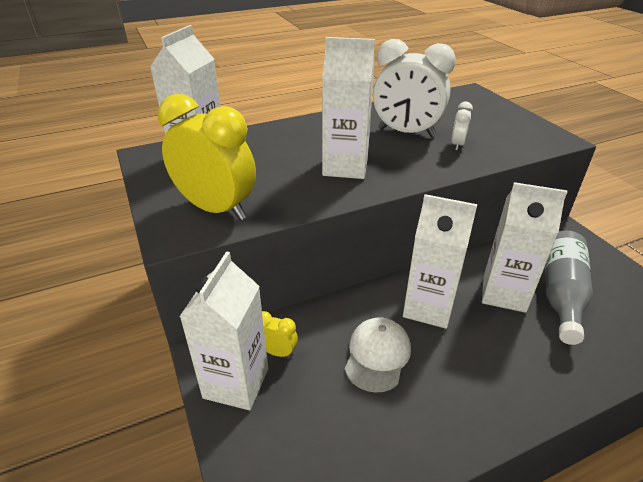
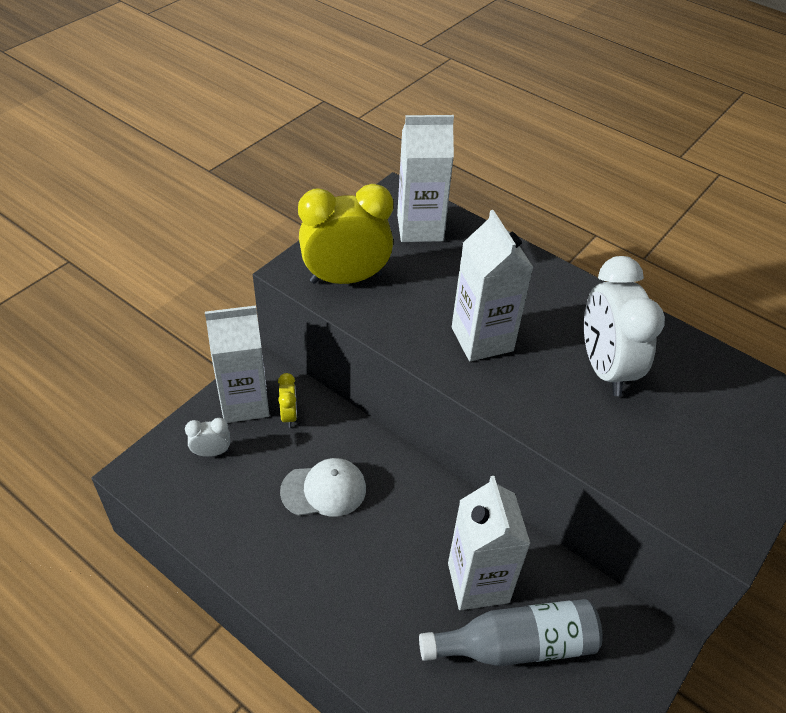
camera: 60 degrees right, 10 degrees up
(216, 209) = (346, 278): yellow clock -> yellow clock turned 105 degrees counterclockwise
(428, 308) = (411, 514): white carton -> none
(457, 145) = (614, 425): white clock -> white clock (211, 452)

